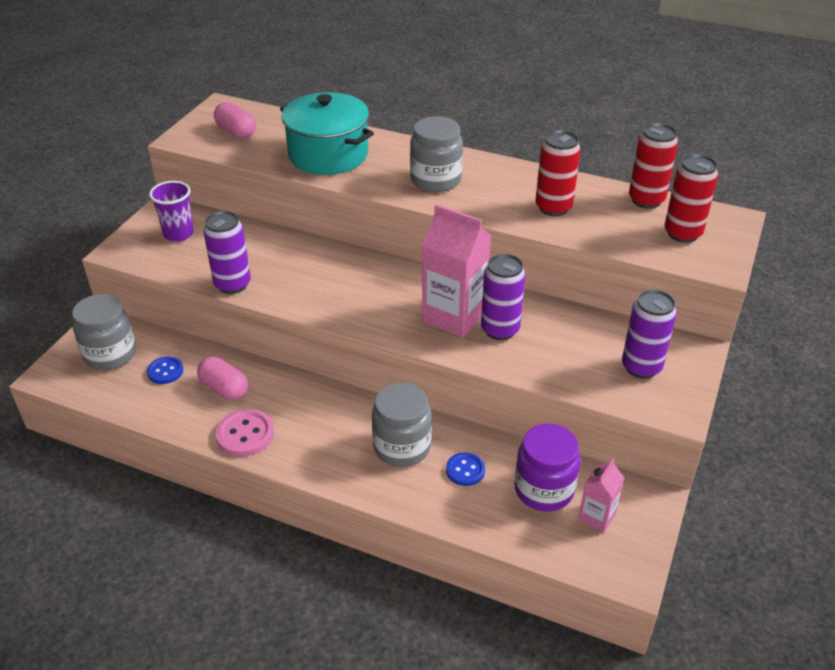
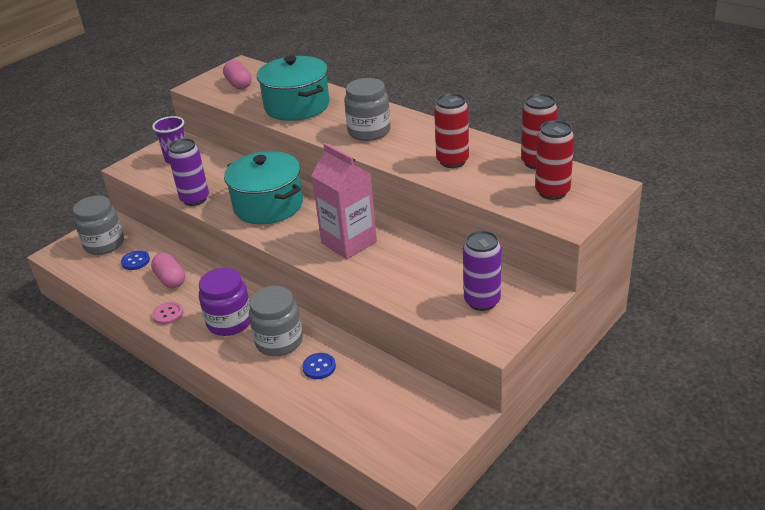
camera: 20 degrees right, 5 degrees down
(245, 434) = (168, 314): pink button -> pink button, size x0.66
(331, 282) = (268, 205): none -> turquoise pot
(500, 329) = (380, 257): purple can -> none
(544, 489) = (374, 392): purple jar -> purple jar (229, 322)
(597, 516) = (407, 421): pink carton -> none

